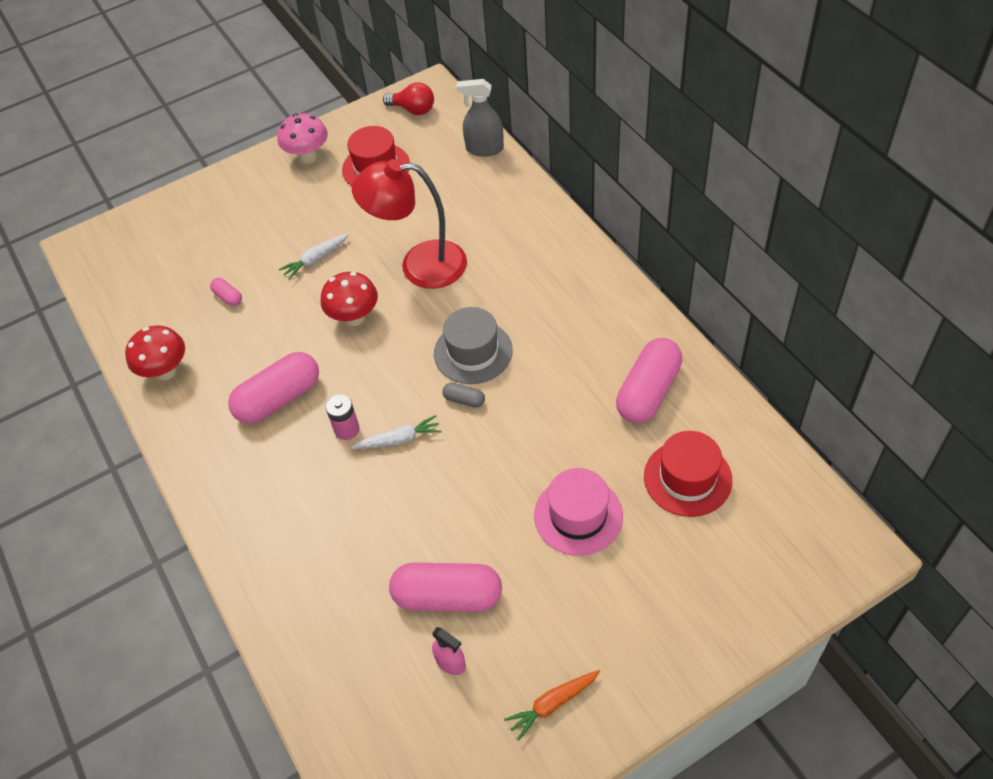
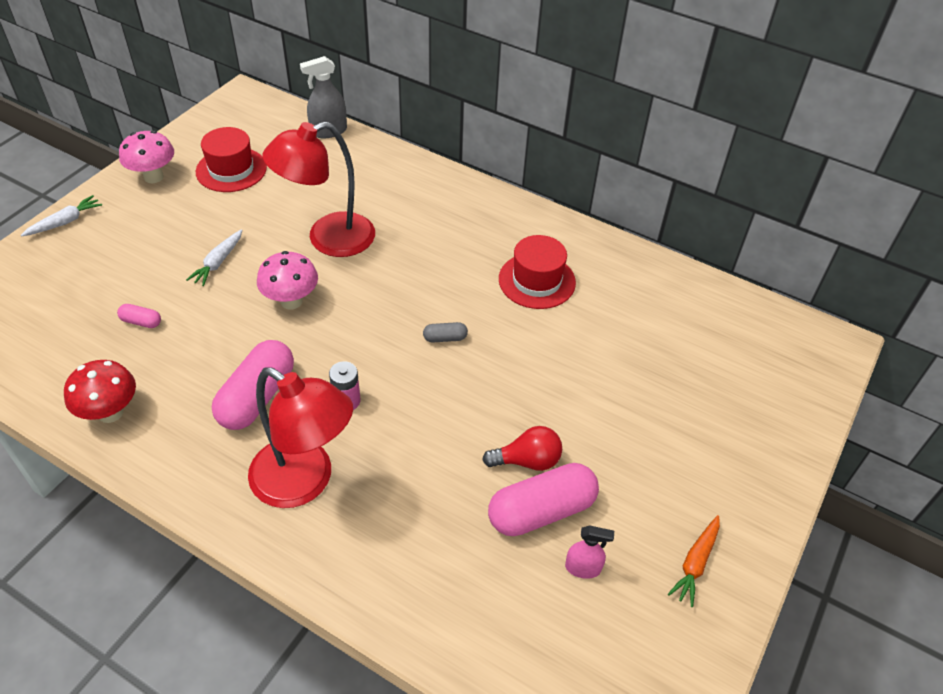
camera: 35 degrees left, 5 degrees down
(274, 489) = (305, 482): none -> red lamp
(354, 317) = (291, 301): red mushroom -> pink mushroom
(399, 439) = (405, 392): white carrot -> white carrot (65, 222)
(413, 109) = (238, 115): red light bulb -> red light bulb (527, 461)
(473, 352) = (426, 296): grey hat -> none
(578, 515) = (609, 398): pink hat -> none
(648, 391) = (599, 281): pink capsule -> none
(687, 478) = (676, 336): red hat -> red hat (537, 281)

